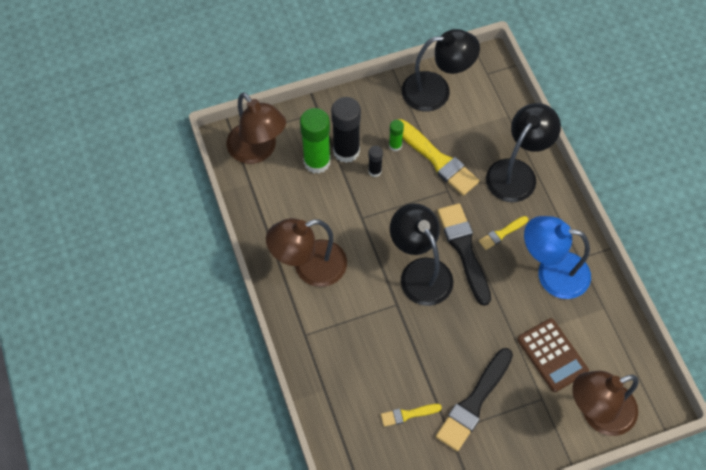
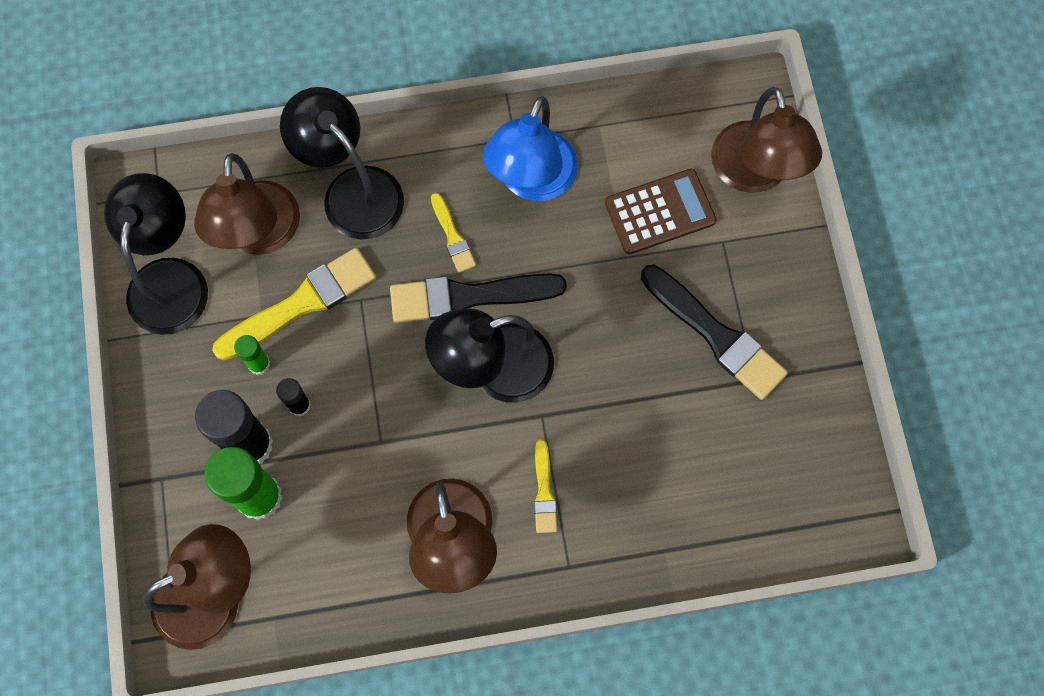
camera: 80 degrees left, 10 degrees up
(408, 414) = (721, 433): yellow brush -> yellow brush (544, 491)
(474, 129) = (259, 235): none -> brown lamp

